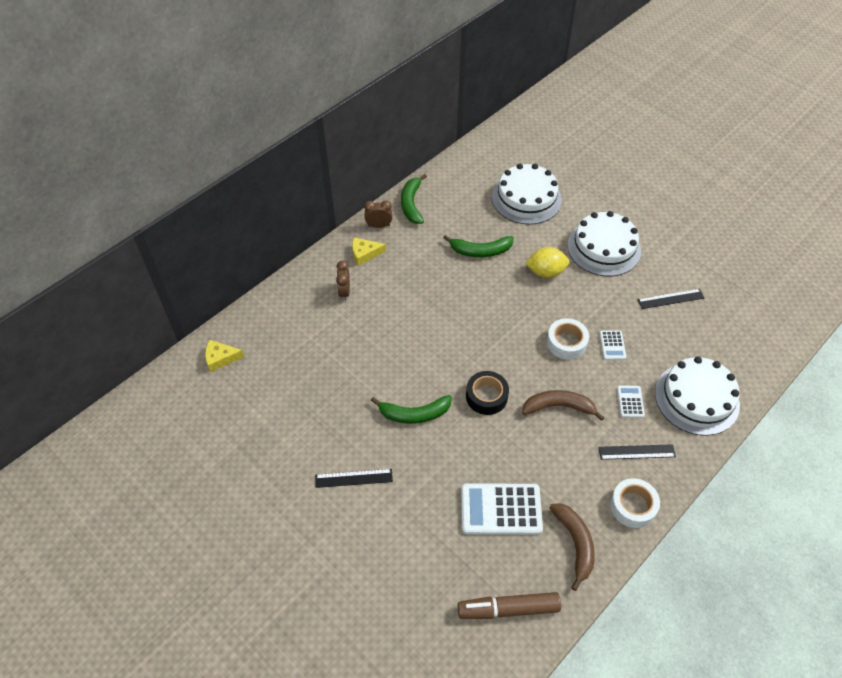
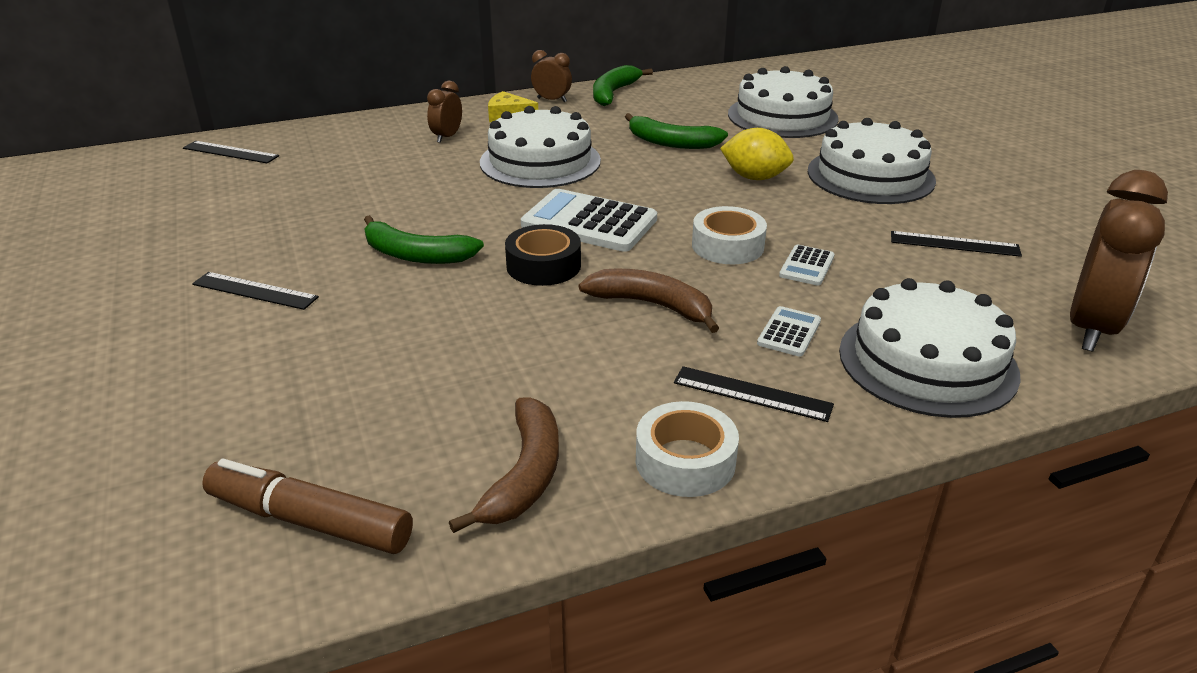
camera: 25 degrees right, 20 degrees down
(220, 358) = (230, 152): yellow cheese -> black ruler
(418, 298) = (540, 161): none -> white cake
(501, 509) = (436, 389): white calculator -> white calculator (589, 222)
(752, 345) = (1091, 328): none -> brown clock

